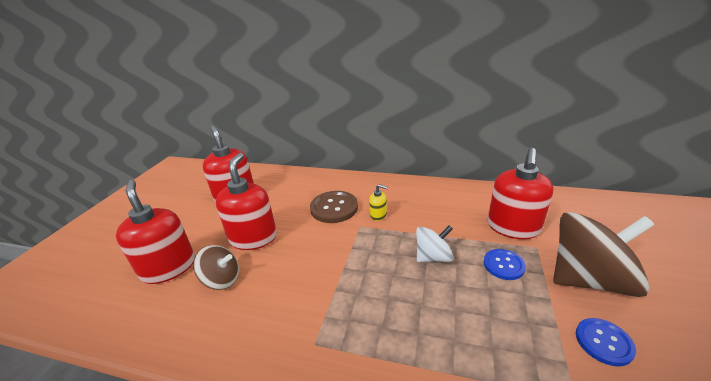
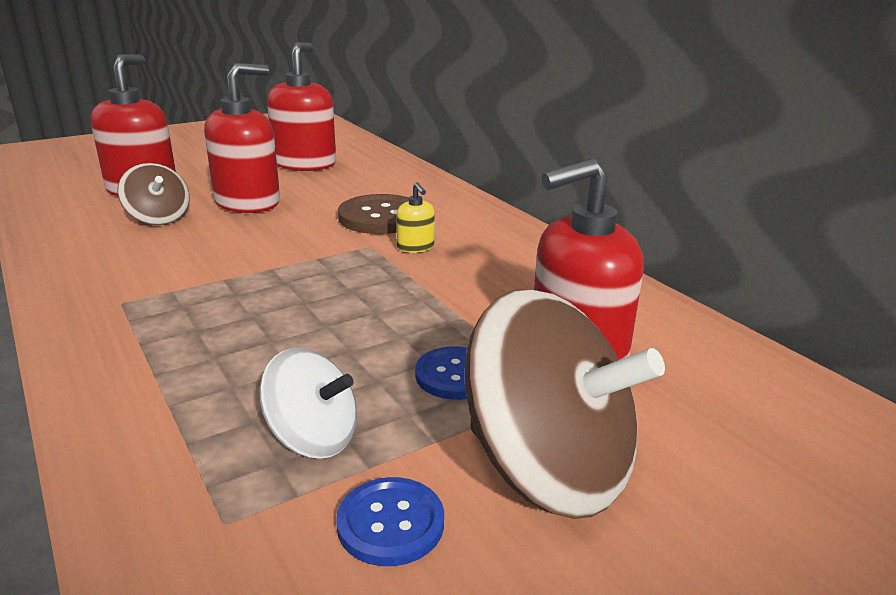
camera: 40 degrees right, 5 degrees down
(433, 257) = (384, 315): white spinning top -> white spinning top (313, 438)

